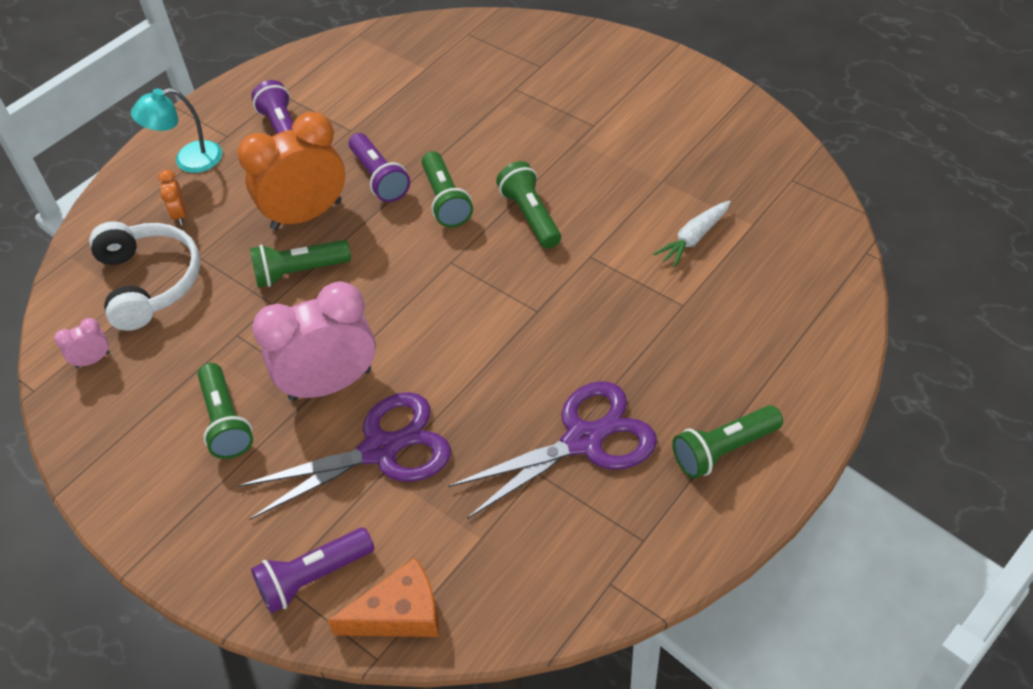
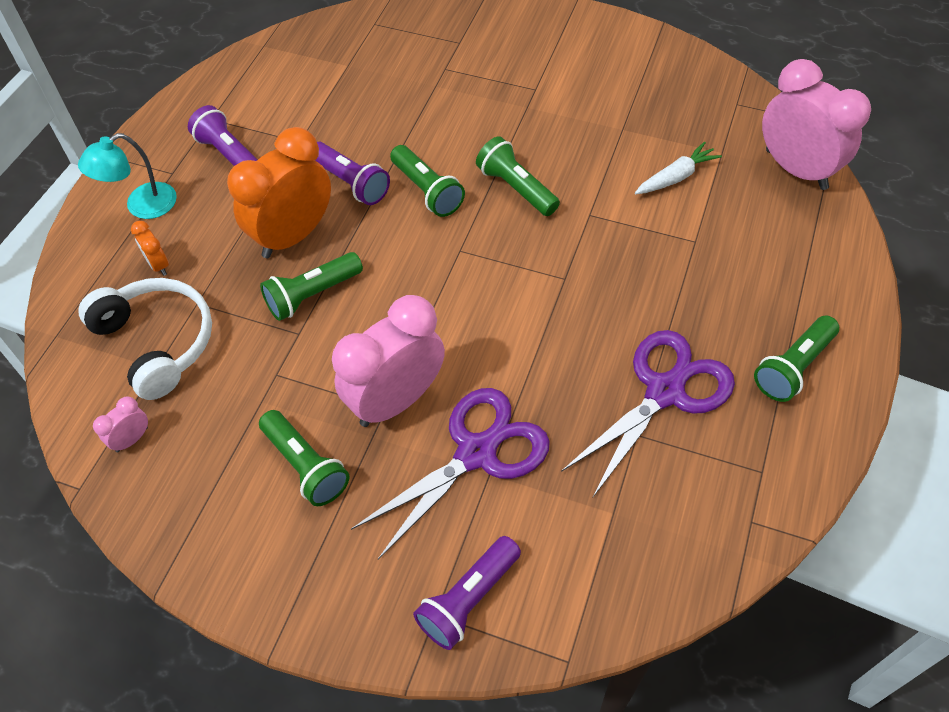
camera: 20 degrees left, 5 degrees up
(400, 613) = (570, 610): orange cheese -> none
(693, 239) = (676, 177): white carrot -> white carrot turned 150 degrees counterclockwise
(822, 258) = (796, 169): none -> pink clock

